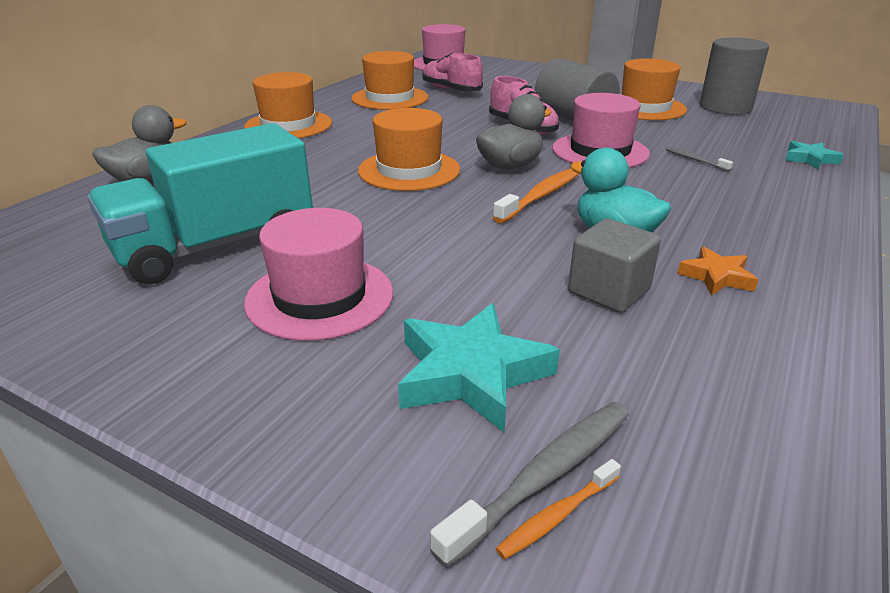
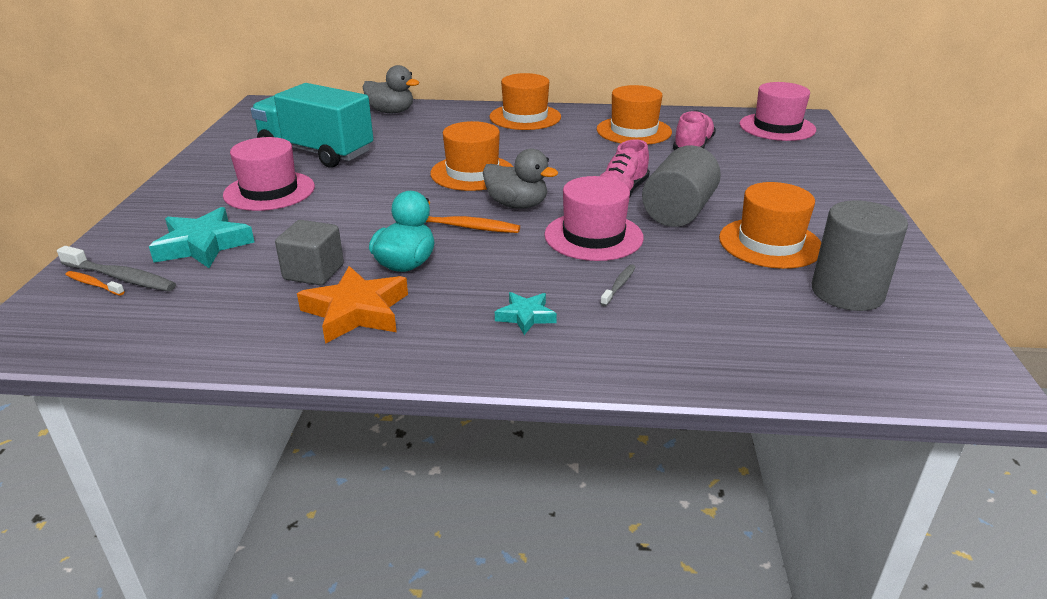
camera: 65 degrees right, 0 degrees up
(716, 277) = (356, 311): orange star -> orange star, size x1.80
(810, 159) = (699, 356): turquoise star -> turquoise star (526, 316)

